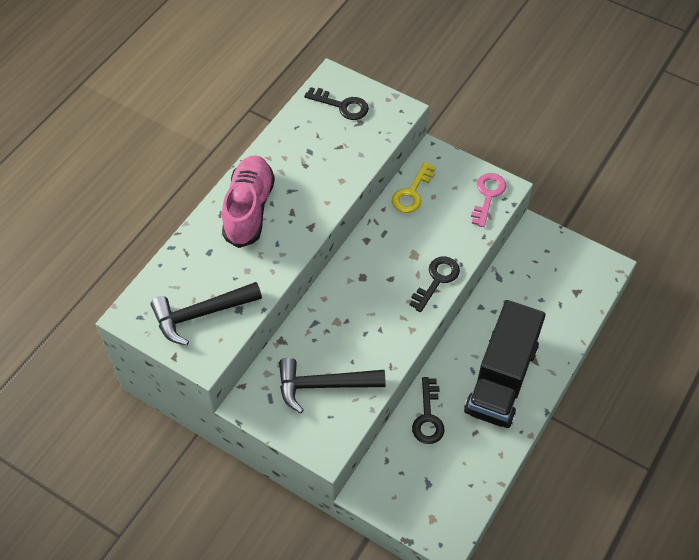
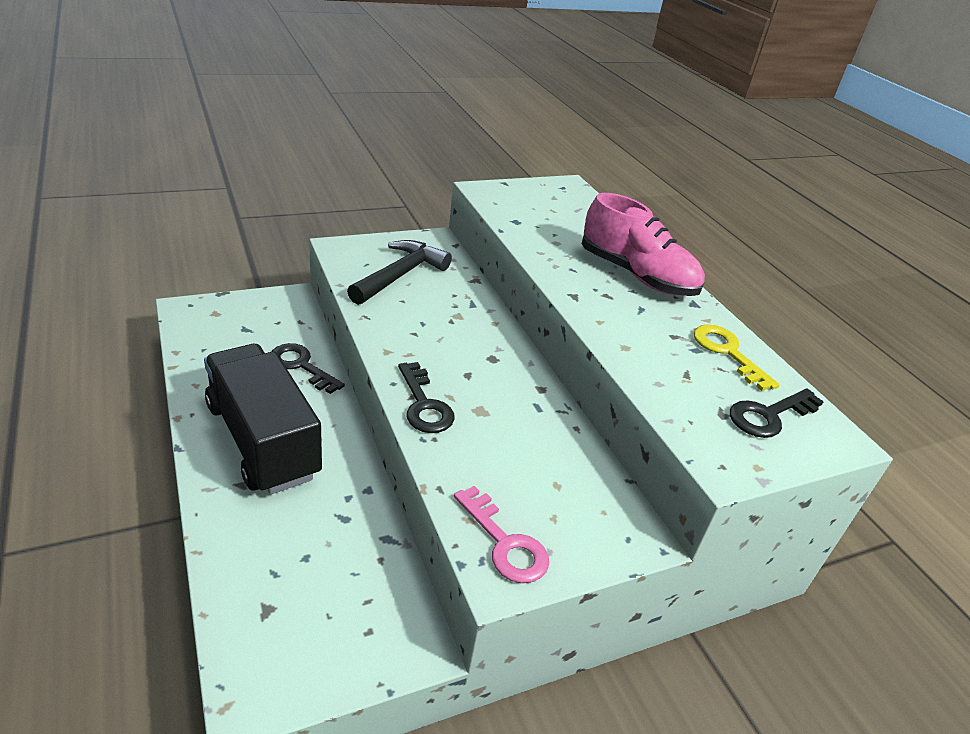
camera: 120 degrees right, 20 degrees down
(201, 314) = (532, 206): black hammer -> none
(412, 193) = (581, 468): yellow key -> yellow key (727, 352)

